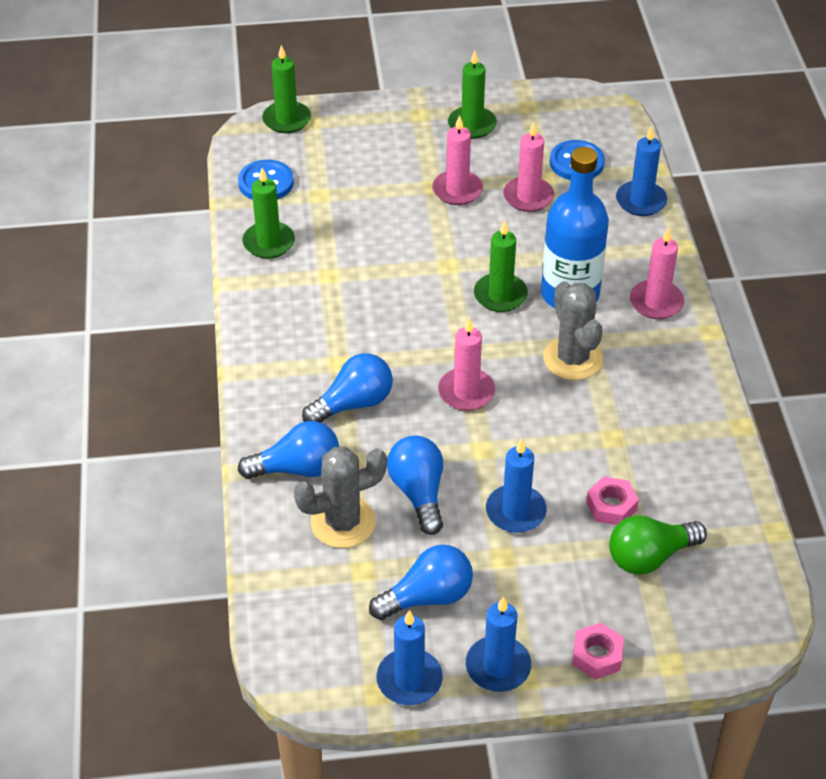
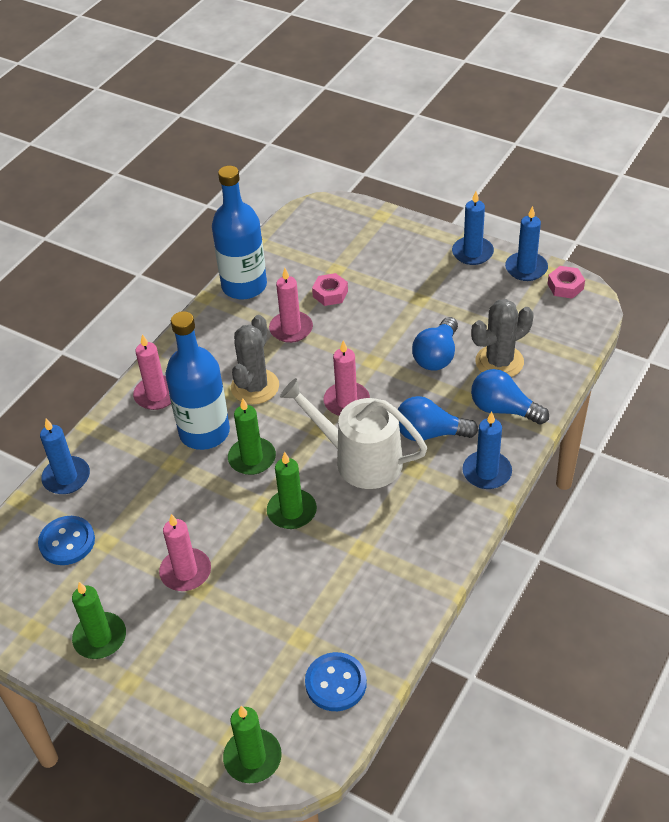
camera: 140 degrees left, 0 degrees up
(269, 242) = (384, 611): green candle -> green candle (292, 511)
(343, 522) = (499, 362): grey cactus -> grey cactus turned 45 degrees counterclockwise
(398, 344) = (360, 460): none -> white watering can
(427, 597) = (482, 300): blue light bulb -> none
(515, 511) = (388, 317): blue candle -> blue candle (487, 472)
(528, 197) = (140, 531): pink candle -> pink candle (291, 329)
(597, 655) = (415, 234): pink nut -> pink nut (565, 286)
(649, 556) = (338, 261): green light bulb -> none
(717, 462) = (244, 286): none -> blue bottle

